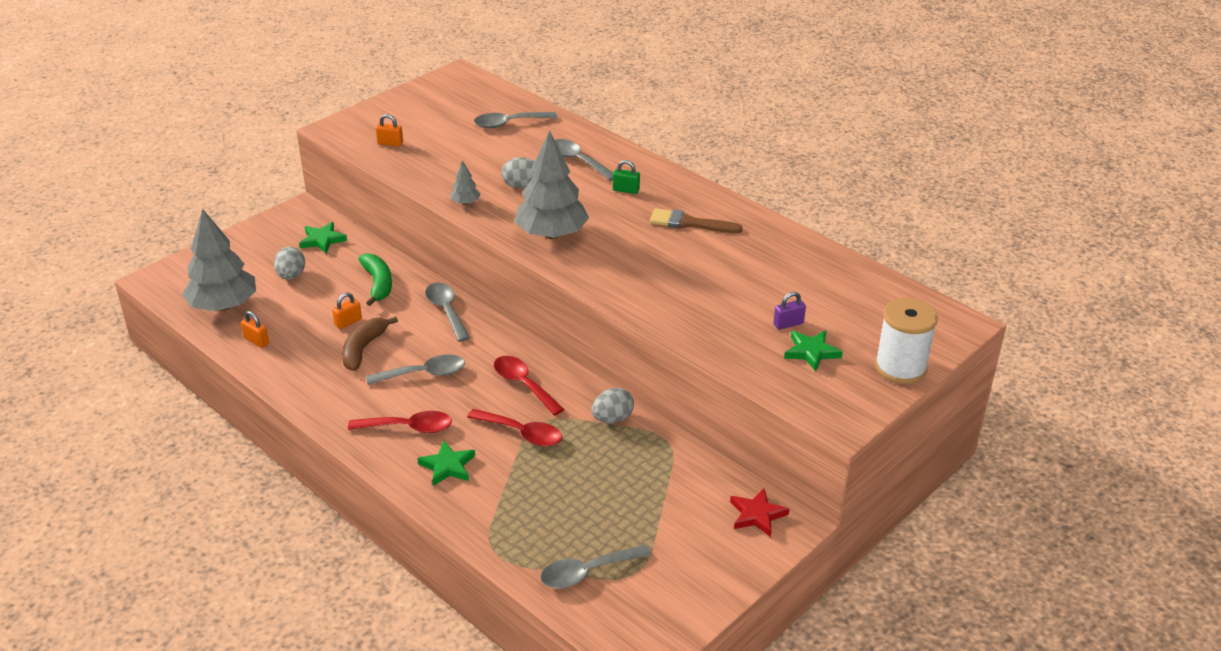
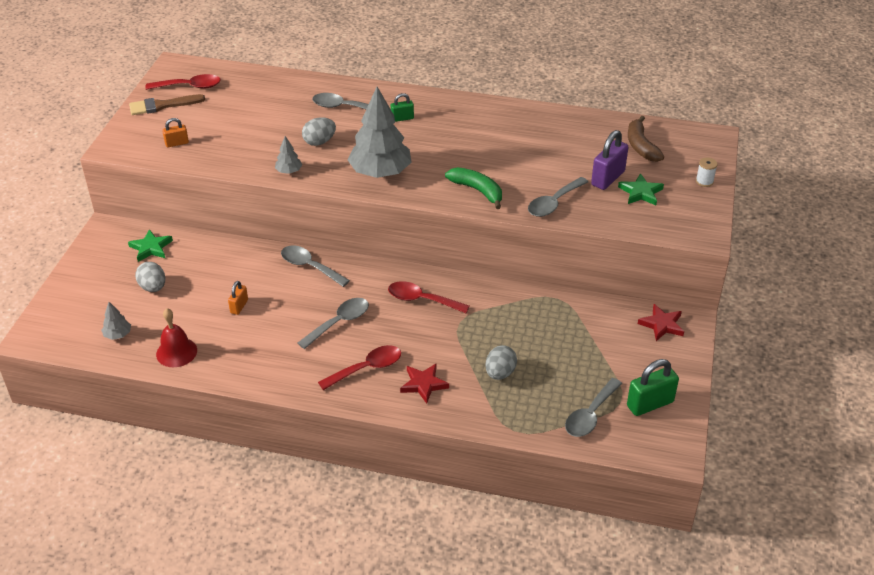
camera: 30 degrees left, 5 degrees up
(223, 306) = (118, 335): grey tree -> grey tree, size x0.43
(256, 341) = (176, 352): orange padlock -> red bell
(363, 349) = (272, 322): brown banana -> brown banana (641, 146)
(378, 284) = (233, 266): green banana -> green banana (477, 191)
(447, 466) = (423, 384): green star -> red star
(509, 123) = (259, 94): grey spoon -> grey spoon (554, 203)
(521, 433) = (454, 337): red spoon -> red spoon (189, 86)
(612, 419) = (508, 299): grey egg -> grey egg (500, 373)
(663, 591) = (650, 404): none -> green padlock
(689, 223) = (472, 128): brown brush -> brown brush (162, 105)
(788, 324) = (608, 178): purple padlock -> purple padlock, size x1.78
(900, 368) = (704, 181): white spool -> white spool, size x0.45

